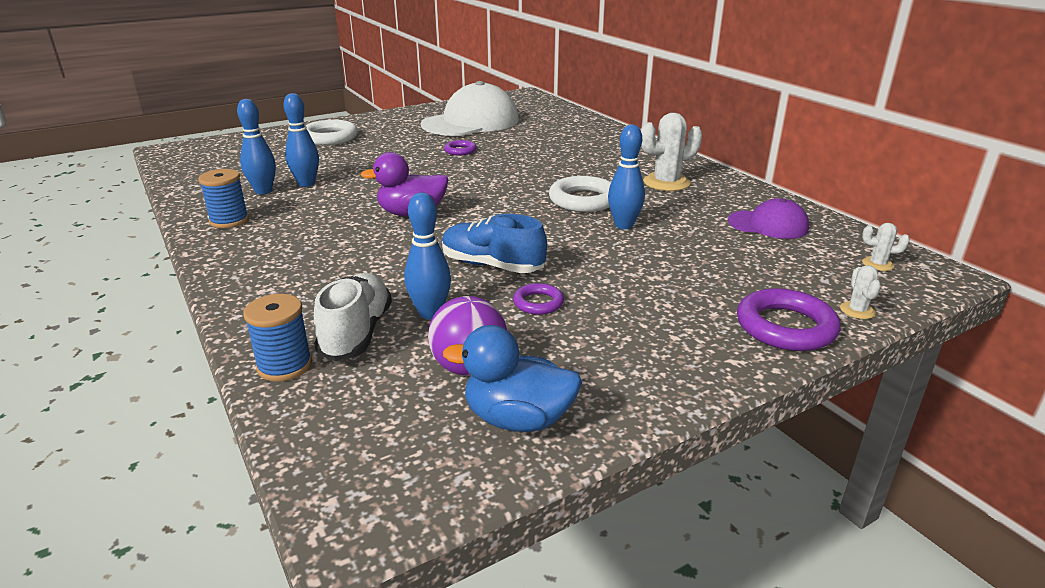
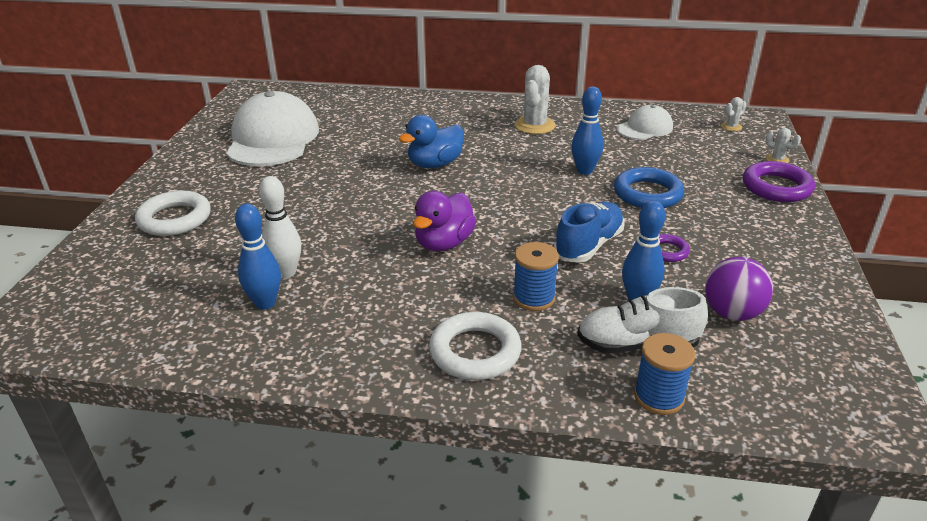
camera: 50 degrees left, 5 degrees up
(229, 221) = (316, 346): blue spool -> blue spool (534, 298)
(306, 184) = (286, 272): blue bowling pin -> white bowling pin
(356, 333) = (637, 344): white shoe -> white shoe turned 45 degrees counterclockwise
(460, 151) = (336, 170): purple ring -> none
(492, 265) = (588, 245): blue shoe -> blue shoe turned 150 degrees clockwise
(518, 419) = (810, 319): blue duck -> blue duck (435, 164)
(583, 200) = (521, 165): white ring -> white ring (475, 352)
(634, 263) = (647, 194): none -> blue ring
(768, 225) = (644, 128): purple cap -> white cap

